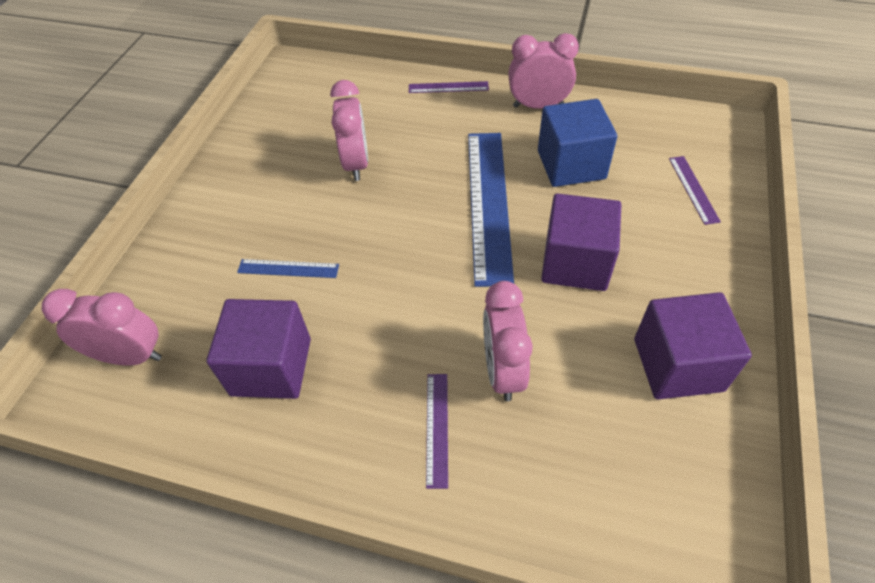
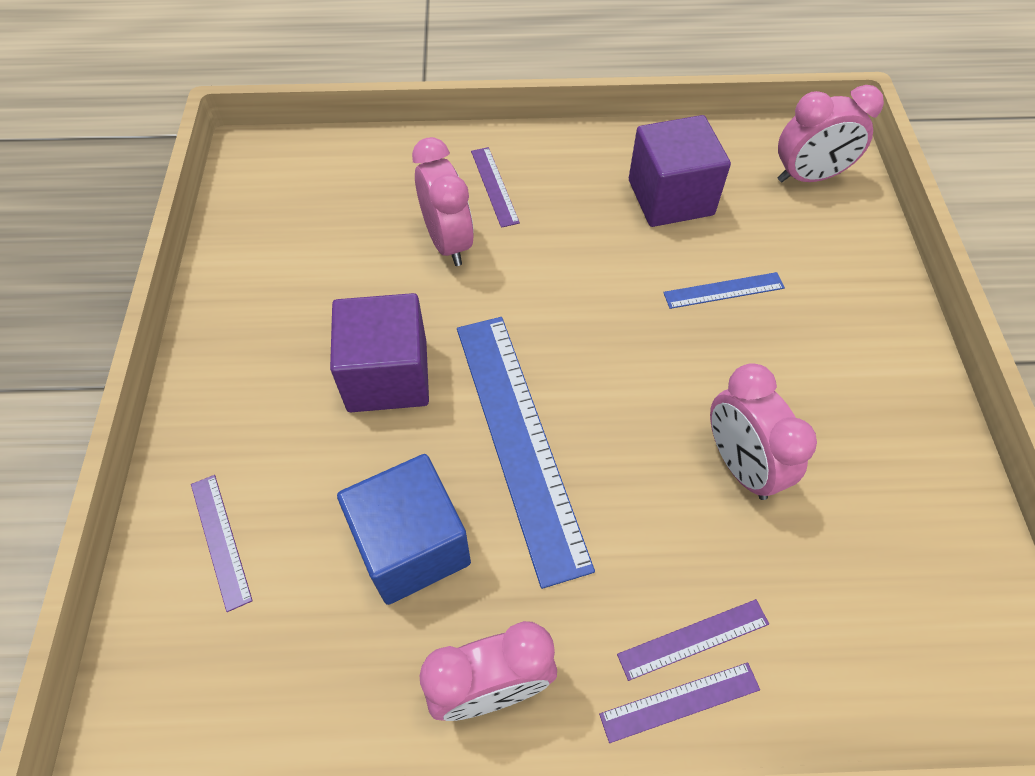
camera: 160 degrees right, 5 degrees up
(429, 104) = (693, 638): none -> purple ruler
(677, 364) = (272, 286): purple cube -> none

